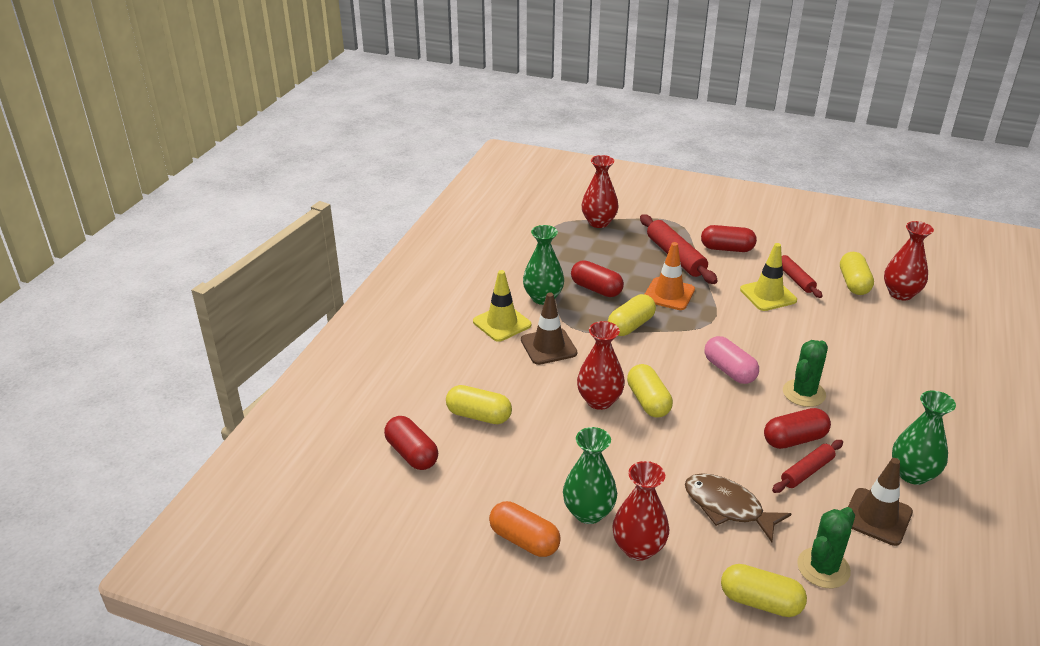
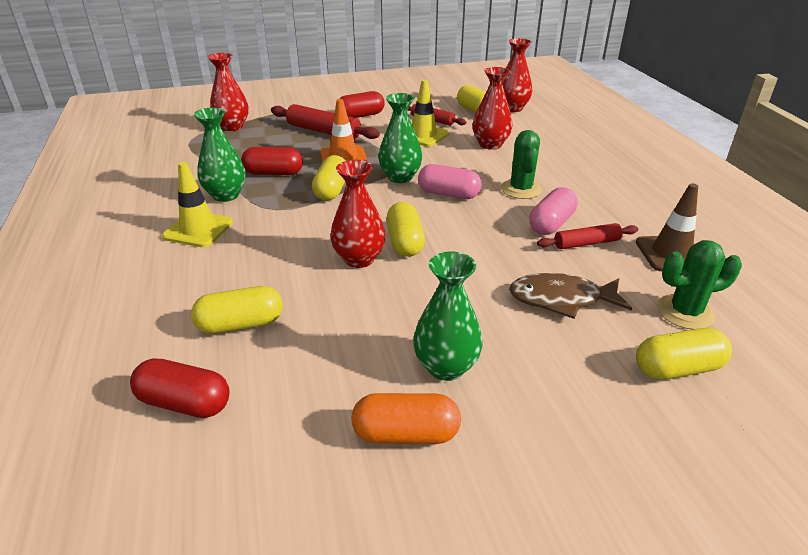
camera: 35 degrees left, 0 degrees up
(548, 346) = (266, 232): brown traffic cone -> none
(638, 548) = (527, 377): red vase -> red vase (490, 145)
(648, 401) = (405, 242): yellow capsule -> yellow capsule turned 45 degrees clockwise
(794, 439) = (551, 224): red capsule -> pink capsule
(806, 471) = (586, 243): red rolling pin -> red rolling pin turned 60 degrees clockwise
(823, 568) = (685, 312): green cactus -> green cactus turned 75 degrees clockwise
(913, 474) = (655, 214): green vase -> green vase (400, 177)

